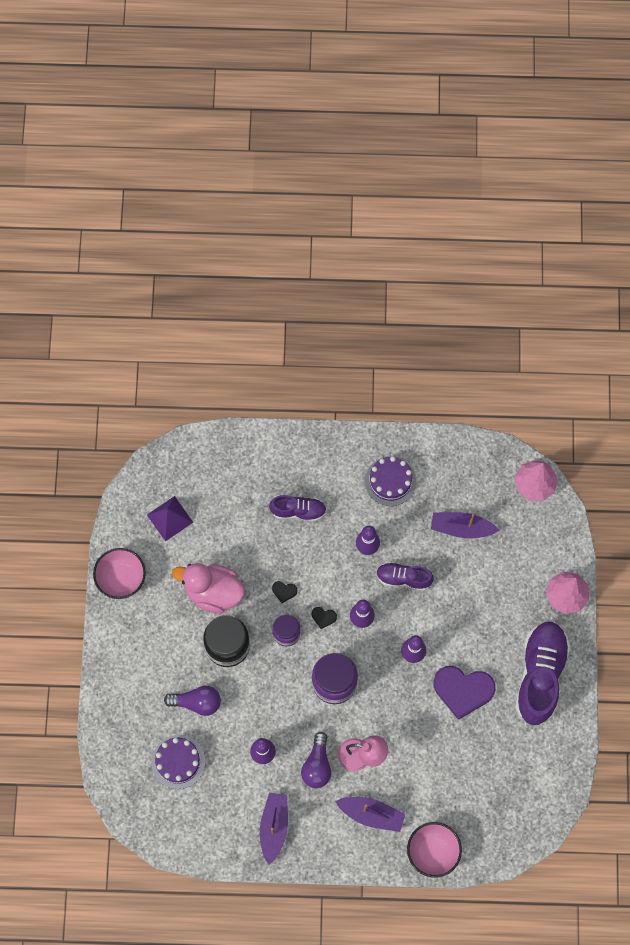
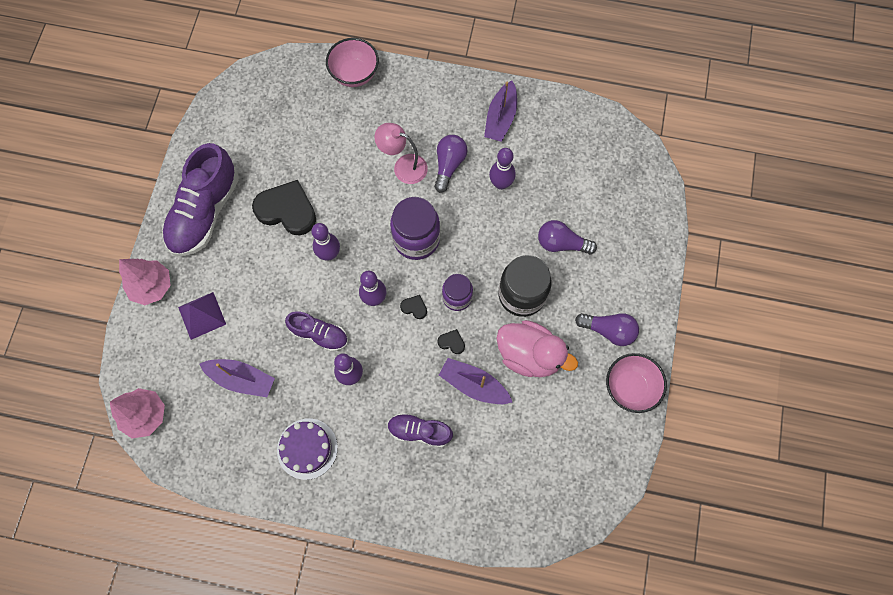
camera: 170 degrees left, 0 degrees up
(145, 626) = (608, 330): none -> purple light bulb
(170, 518) = (568, 449): purple pyramid -> purple pyramid (202, 315)
(178, 762) = (587, 190): purple cake -> none
(371, 814) = (405, 114): purple boat -> purple boat (473, 385)
(463, 690) = (287, 210): purple heart -> black heart

